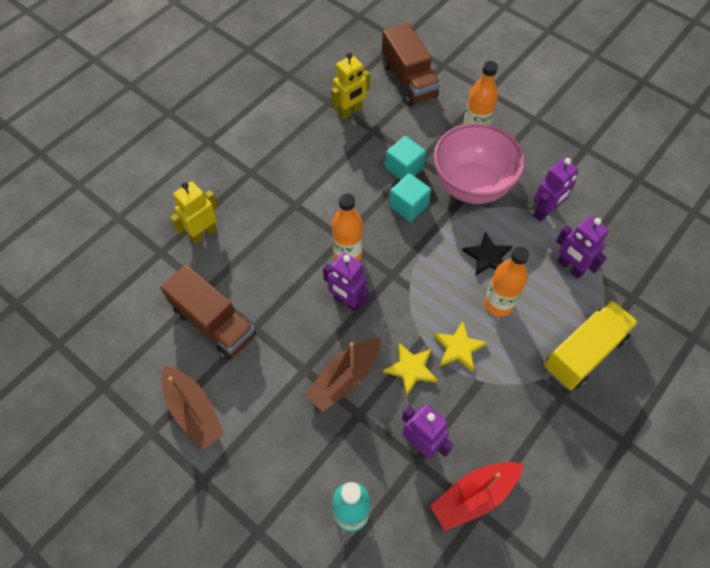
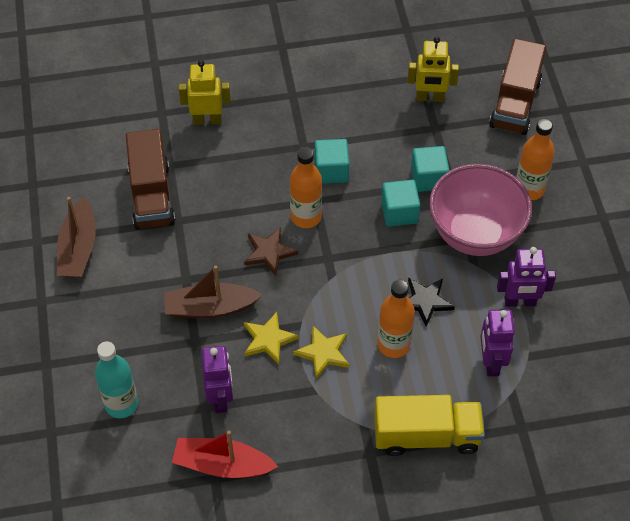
camera: 40 degrees right, 5 degrees down
(333, 209) = (331, 171): none -> turquoise cube
(347, 301) = (269, 252): purple robot -> brown star

